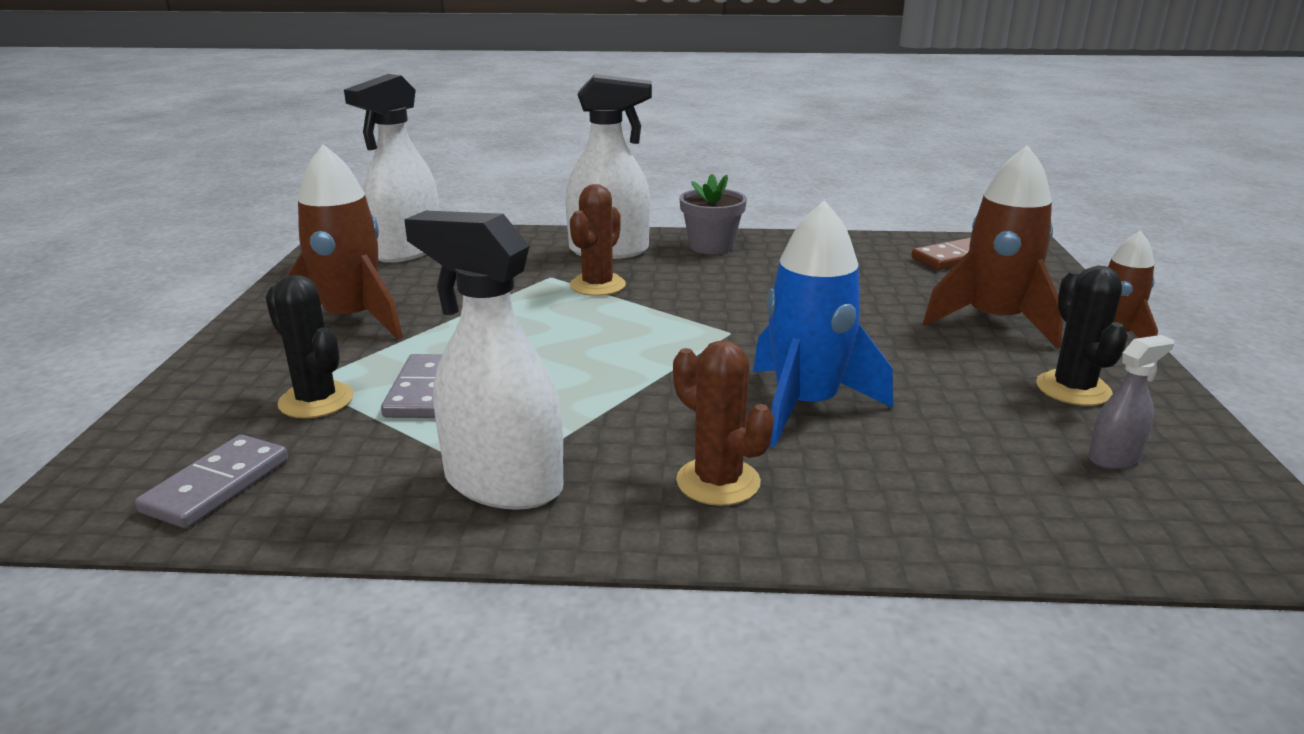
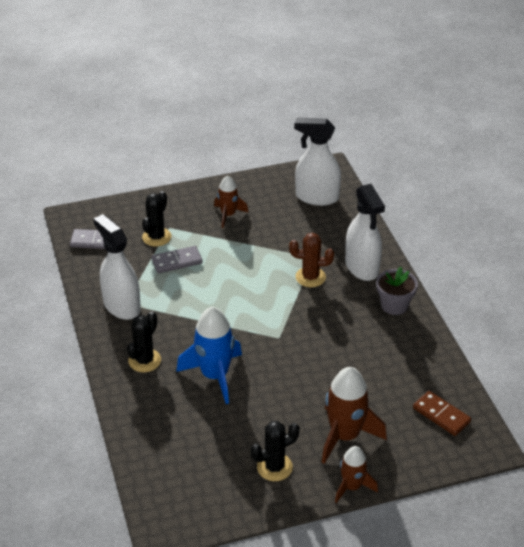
camera: 70 degrees right, 15 degrees up
(352, 320) = (228, 215): brown rocket -> brown rocket, size x0.60
(502, 484) = (121, 306): white spray bottle -> white spray bottle turned 45 degrees counterclockwise
(718, 482) = (144, 360): brown cactus -> black cactus
(1114, 458) = (212, 479): grey spray bottle -> none

